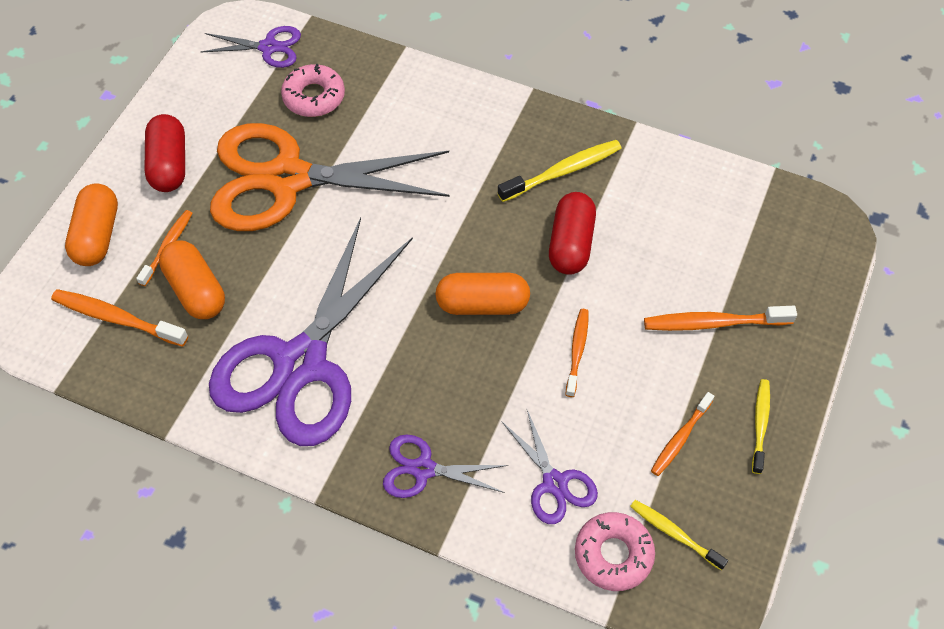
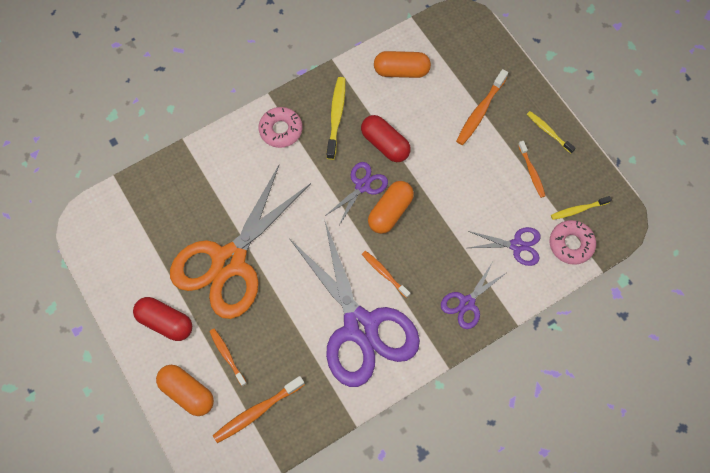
camera: 55 degrees left, 10 degrees up
(196, 290) = (270, 356): orange capsule -> orange capsule (401, 71)
(269, 47) = (119, 214): purple scissors -> purple scissors (362, 186)
(314, 97) = (179, 211): pink donut -> pink donut (281, 130)
(577, 351) = (451, 185): orange toothbrush -> orange toothbrush (384, 273)

